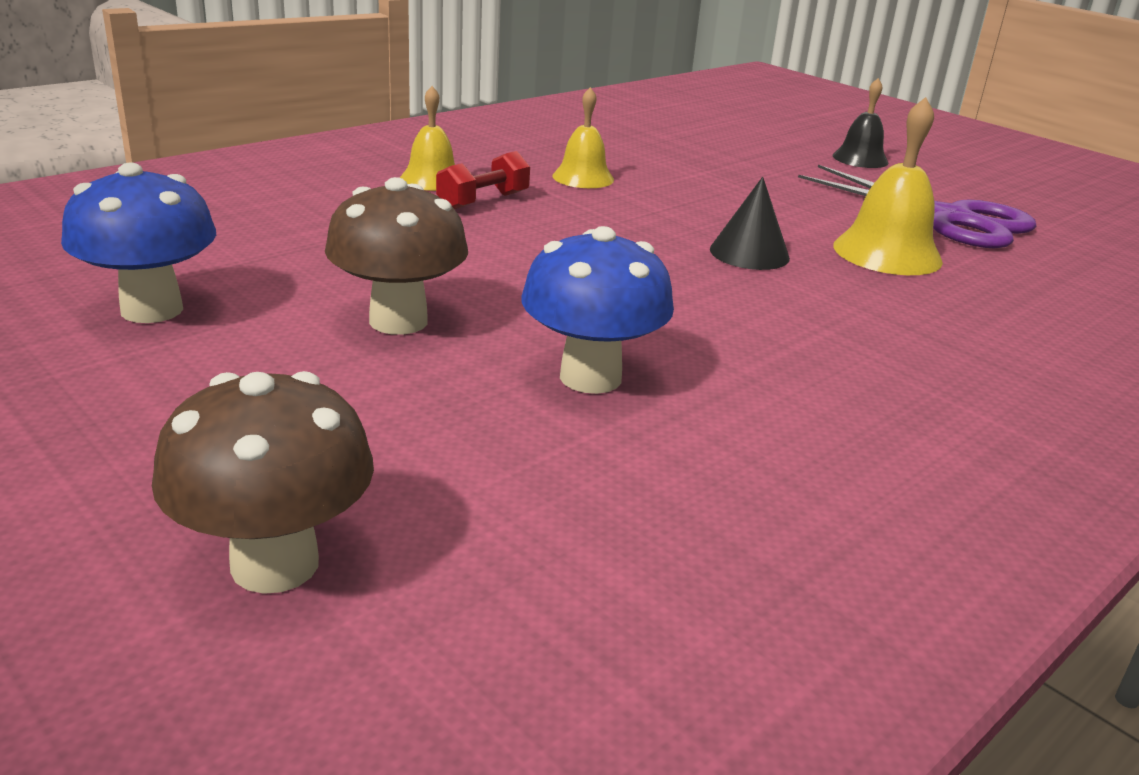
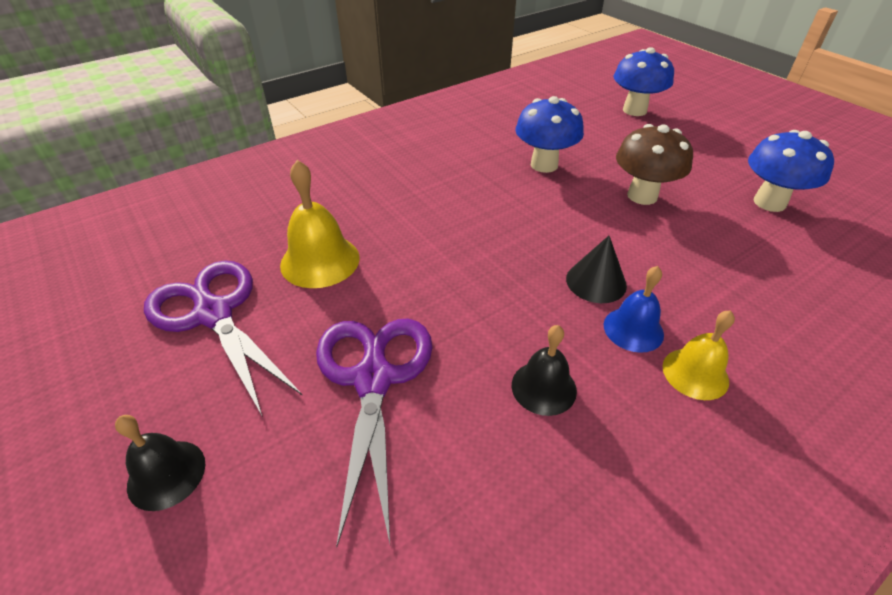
camera: 170 degrees left, 15 degrees up
(275, 564) = (634, 110): brown mushroom -> blue mushroom
(483, 201) = (633, 329): red dumbbell -> blue bell
(583, 177) = (543, 387): yellow bell -> black bell
(743, 184) = (373, 379): none -> purple scissors
(749, 253) = (426, 258): black cone -> black cone (596, 282)

